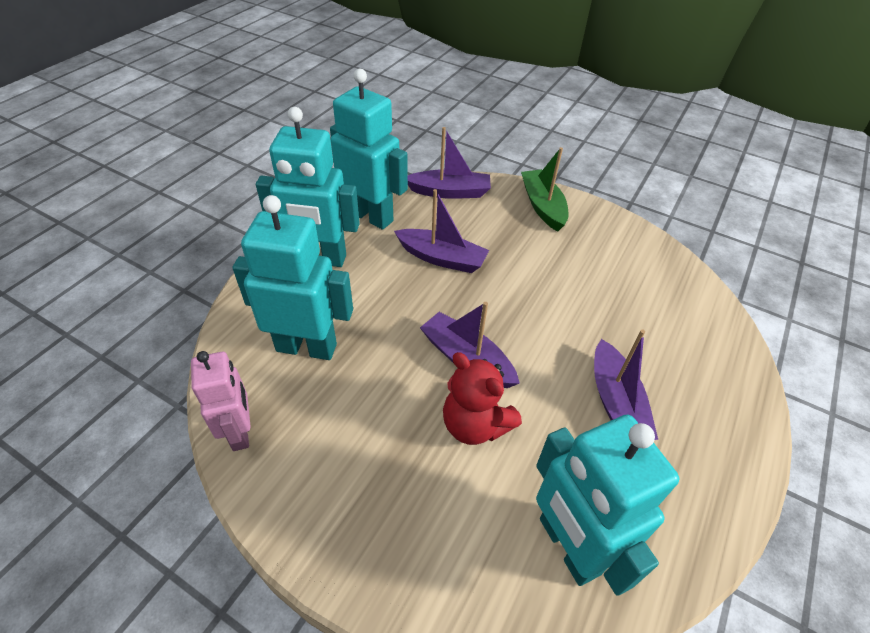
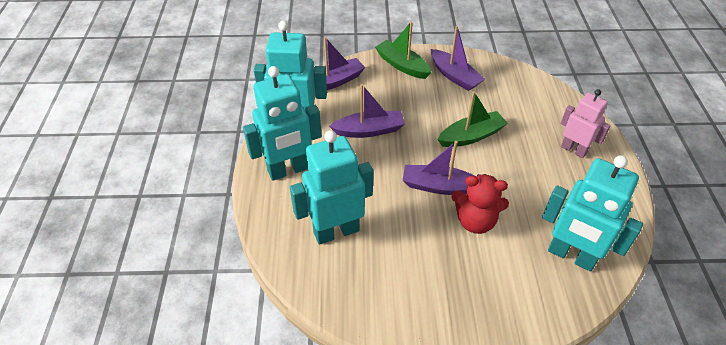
camera: 30 degrees left, 0 degrees up
(240, 432) = (344, 304): pink robot -> pink robot (573, 150)
(559, 321) = (471, 136): none -> green boat
(616, 402) = (537, 168): purple boat -> purple boat (454, 76)

